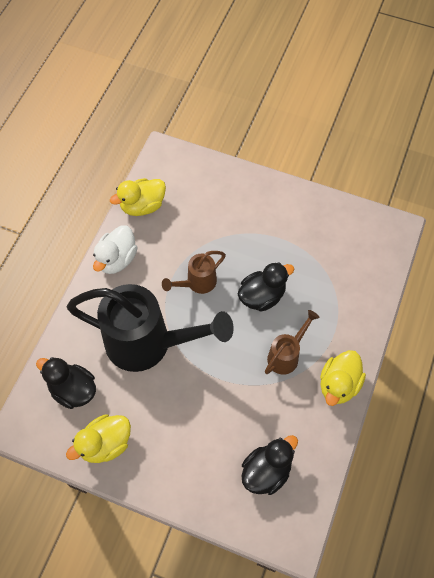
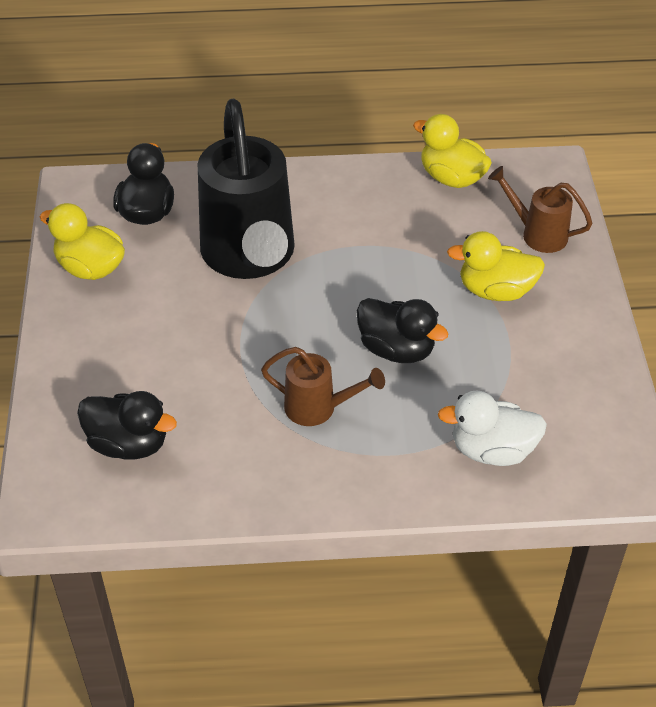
camera: 65 degrees right, 15 degrees down
(117, 259) = (353, 183): white duck -> white duck (492, 450)
(197, 283) = (370, 273): brown watering can -> brown watering can (537, 233)
(338, 385) = (306, 486): yellow duck -> yellow duck (495, 290)

